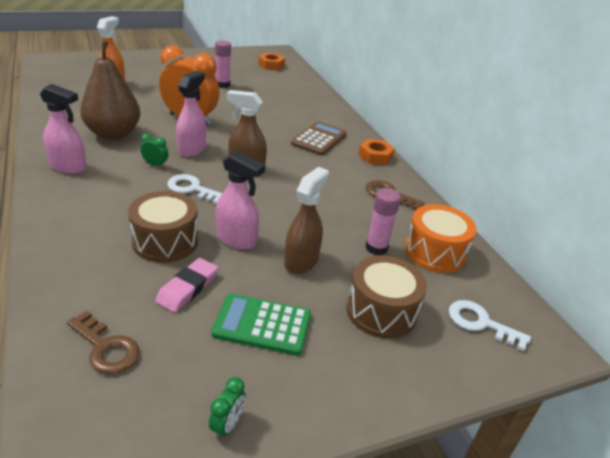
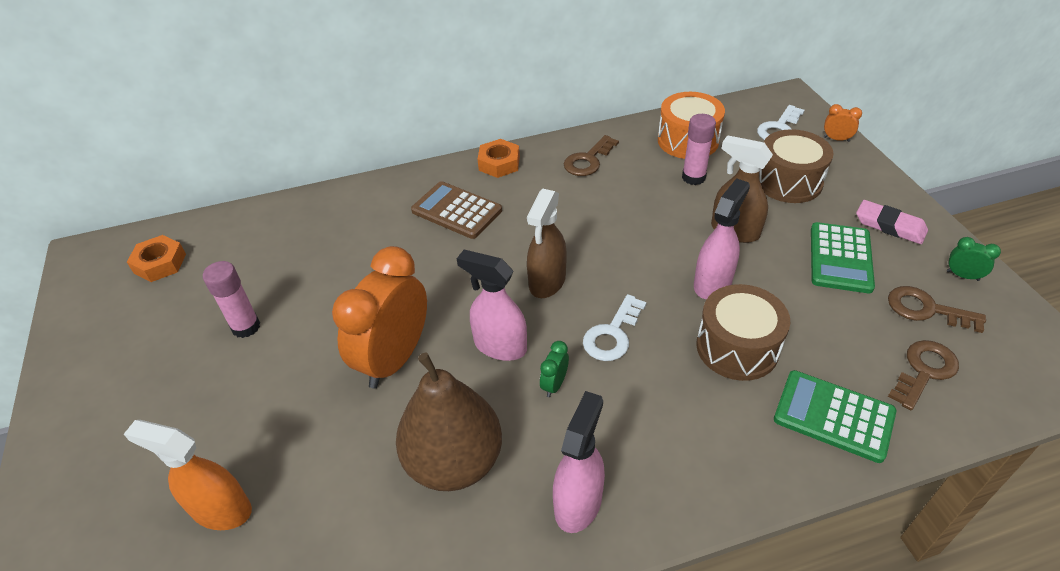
camera: 80 degrees left, 10 degrees up
(82, 278) = (833, 416): none -> green calculator
(181, 374) = (926, 309): none -> brown key
(187, 288) = (811, 317): pink eraser -> pink eraser (890, 226)
(476, 372) = (836, 139): none -> orange clock

